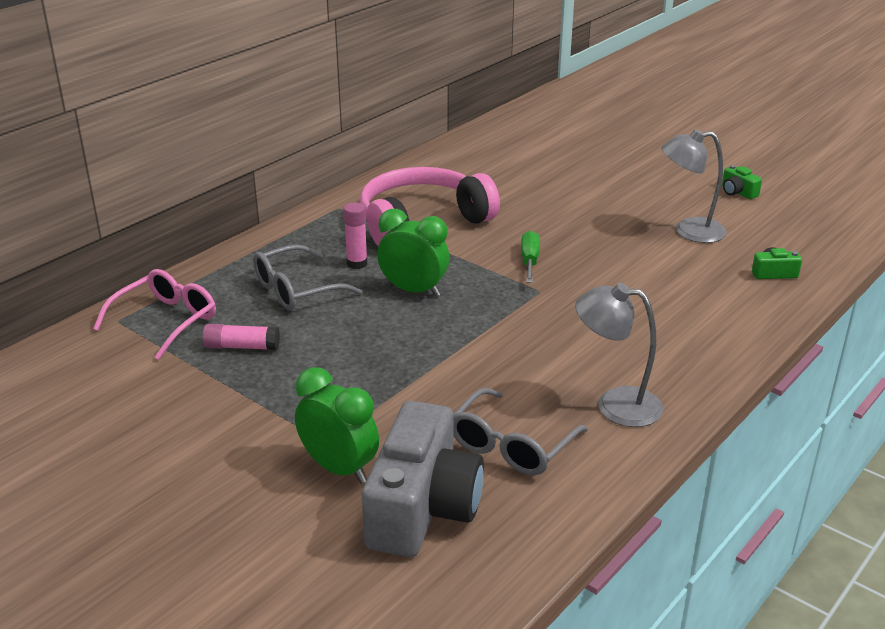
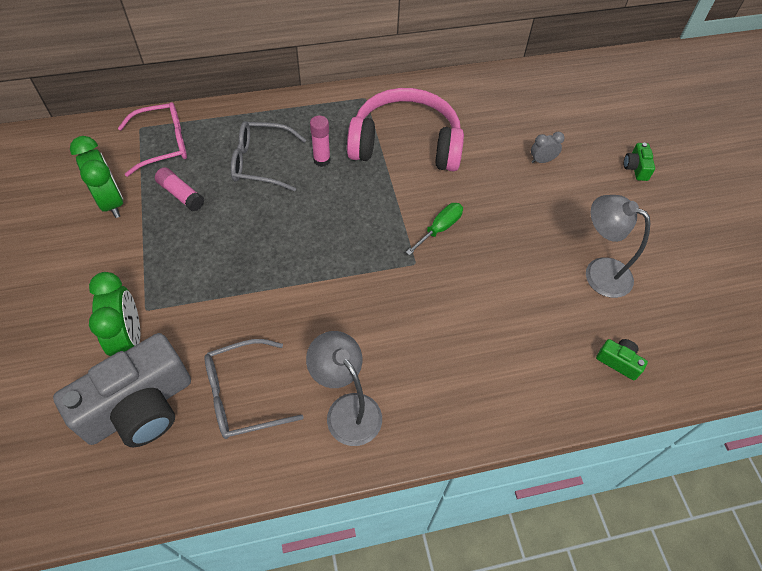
camera: 35 degrees right, 25 degrees up
(414, 291) = (331, 209): green clock -> green clock (111, 202)
(554, 186) = (542, 160): none -> grey clock
(737, 192) = (693, 253): green camera -> green camera (636, 168)

